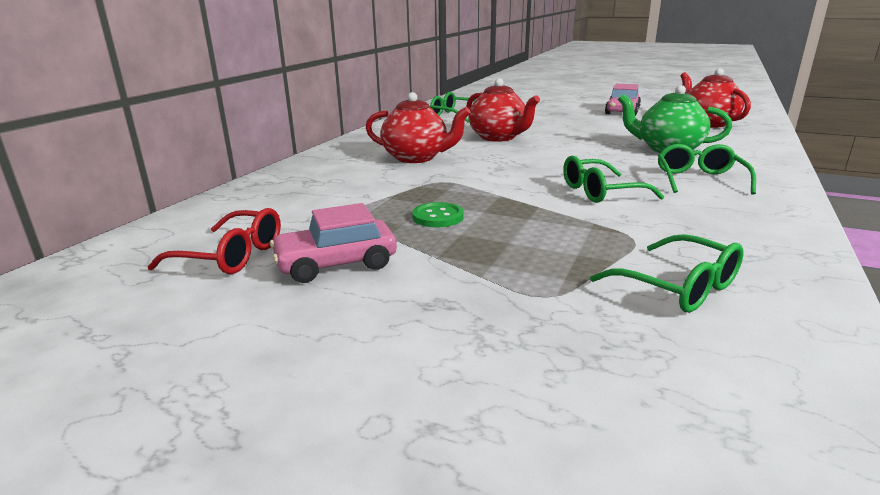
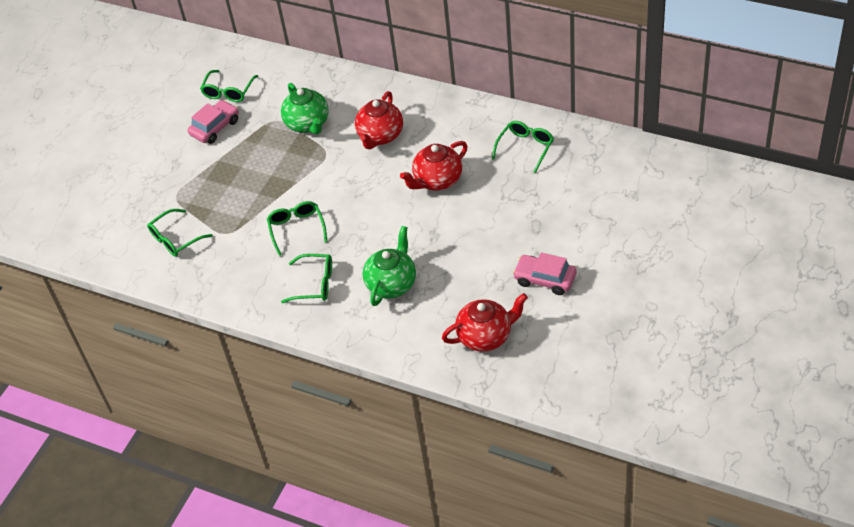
camera: 95 degrees right, 25 degrees up
(230, 255) = (228, 91): red glasses -> green glasses
(336, 263) = (215, 127): pink car -> pink car turned 60 degrees clockwise
(371, 192) = (308, 124): none -> green teapot
(438, 217) = (265, 156): green button -> none

